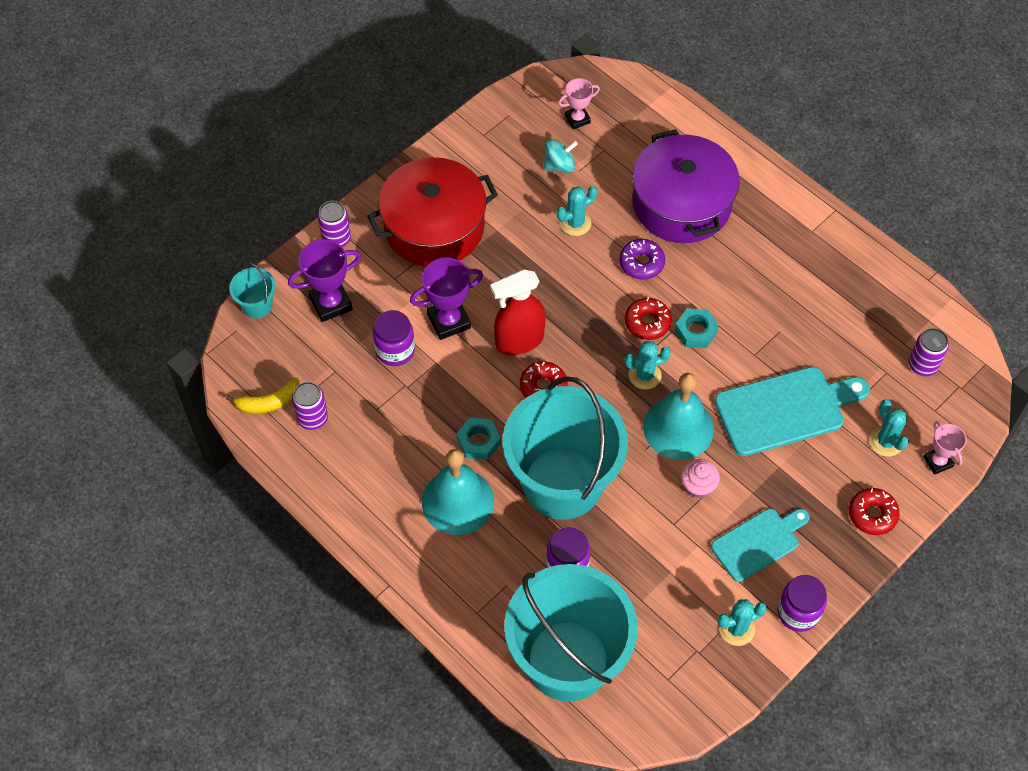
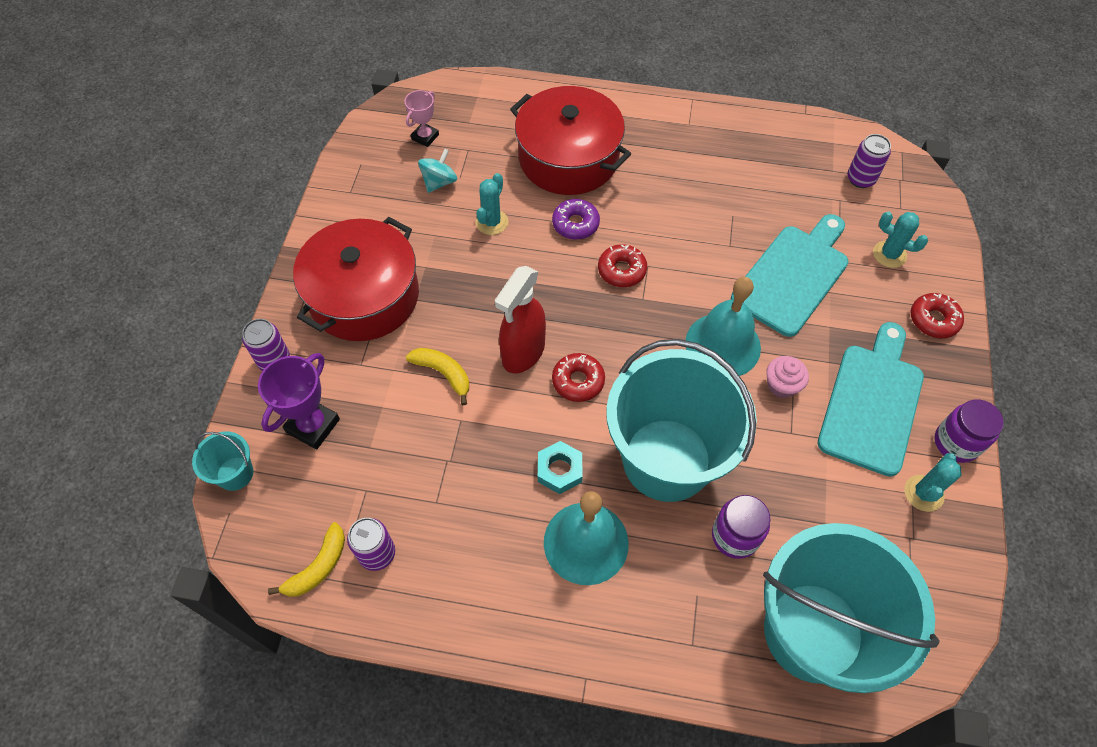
camera: 35 degrees left, 0 degrees up
(395, 350) = (412, 432): purple jar -> none
(449, 321) = (443, 374): purple trophy -> yellow banana
(644, 375) = (657, 316): turquoise cactus -> none
(681, 203) = (568, 158): purple pot -> red pot
(696, 331) = (667, 254): turquoise nut -> none
(758, 542) = (872, 403): turquoise cutting board -> turquoise cutting board, size x1.54
(938, 461) = (940, 246): pink trophy -> none

